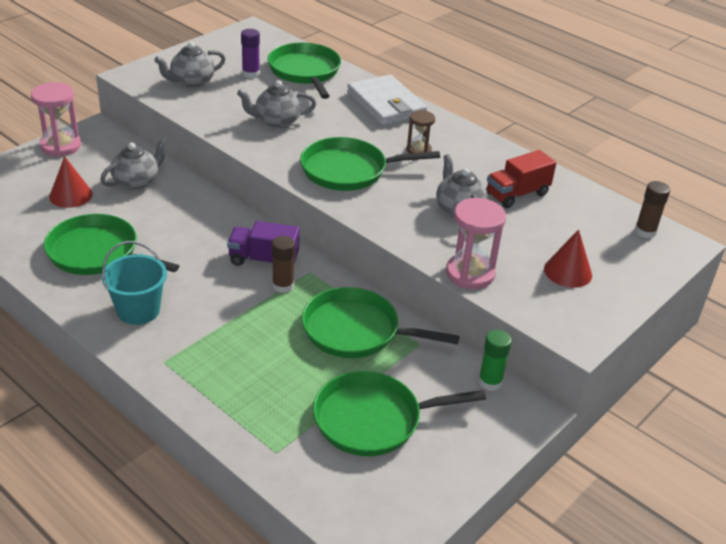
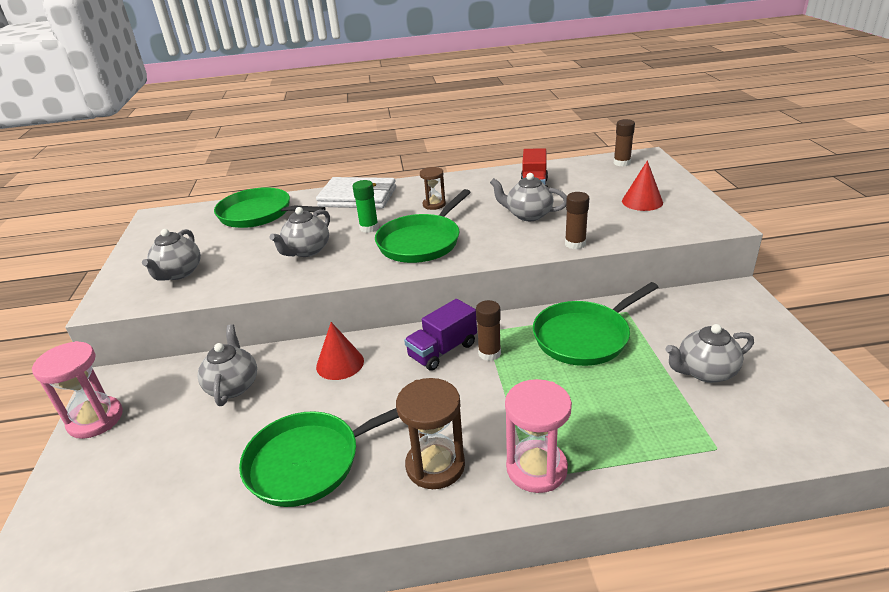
camera: 45 degrees left, 5 degrees down
(71, 195) = (188, 445): red cone -> red cone (340, 363)
(138, 310) = (435, 465): turquoise bucket -> brown hourglass
(251, 74) = (218, 239): purple glue stick -> none
(373, 419) = (705, 372): green pan -> grey teapot
(435, 255) = (575, 244): none -> brown glue stick
(470, 273) = (611, 237): pink hourglass -> pink hourglass (536, 468)
(490, 382) = (695, 297): green glue stick -> green glue stick (369, 228)

